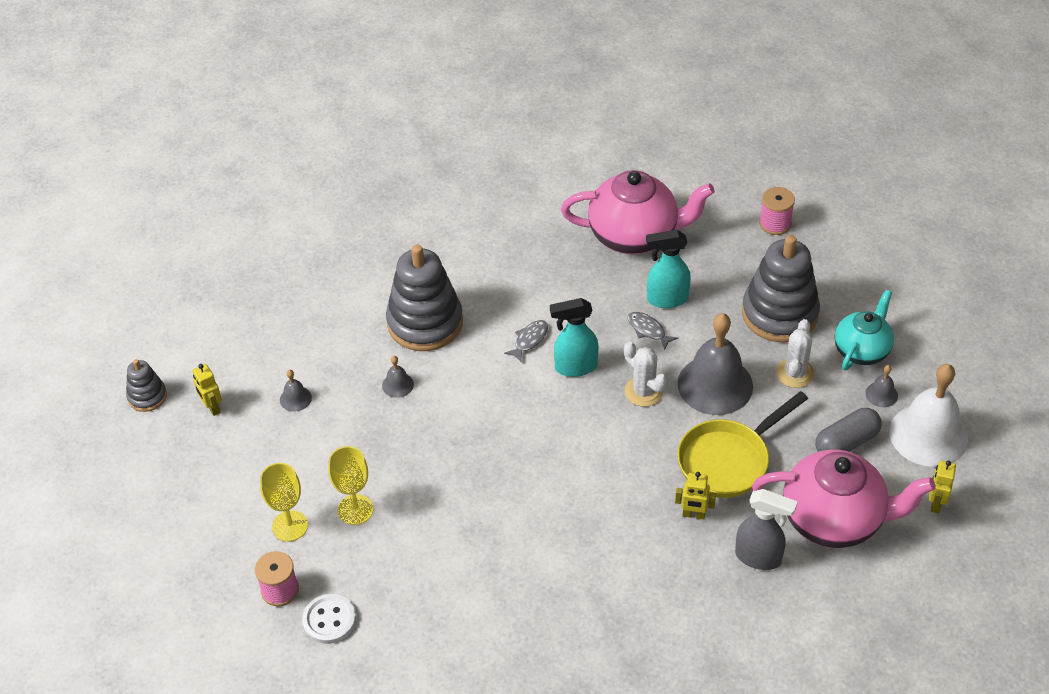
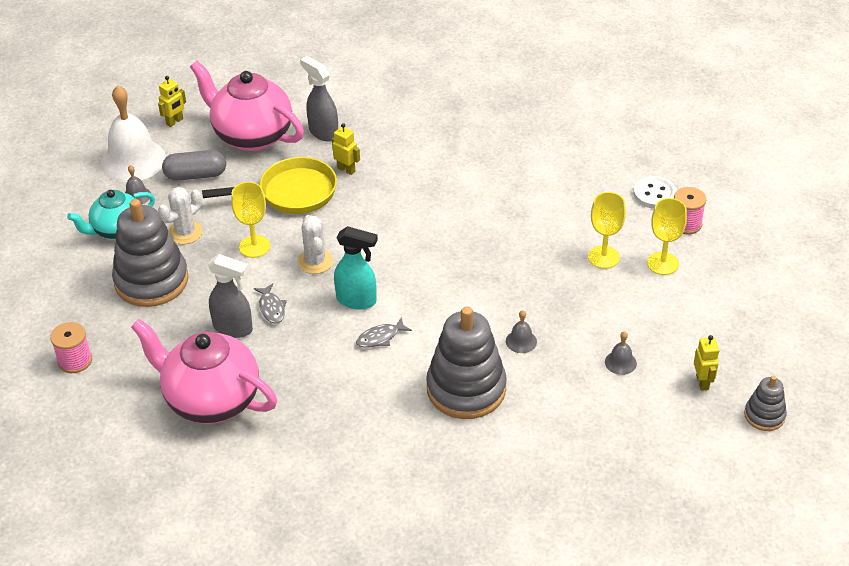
camera: 155 degrees left, 5 degrees down
(666, 299) = (233, 328): turquoise spray bottle -> grey spray bottle
(715, 385) = (254, 246): grey bell -> yellow goblet

